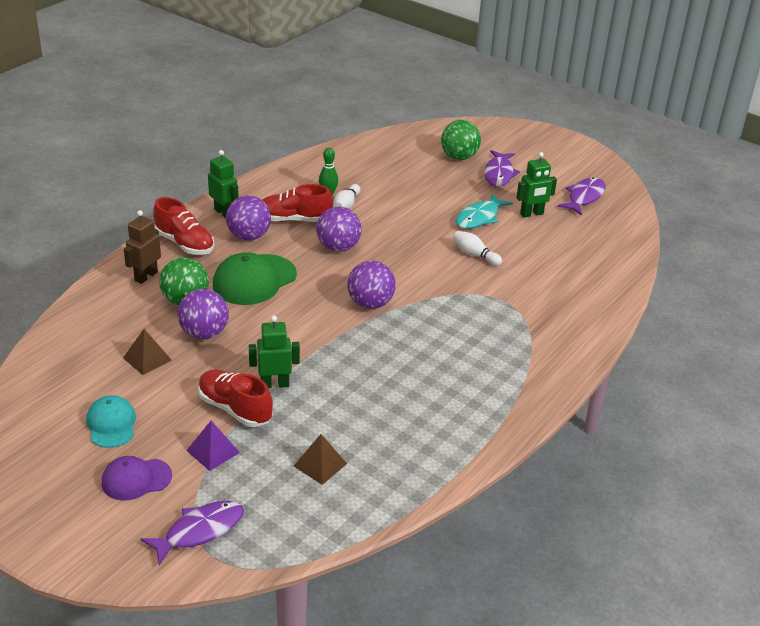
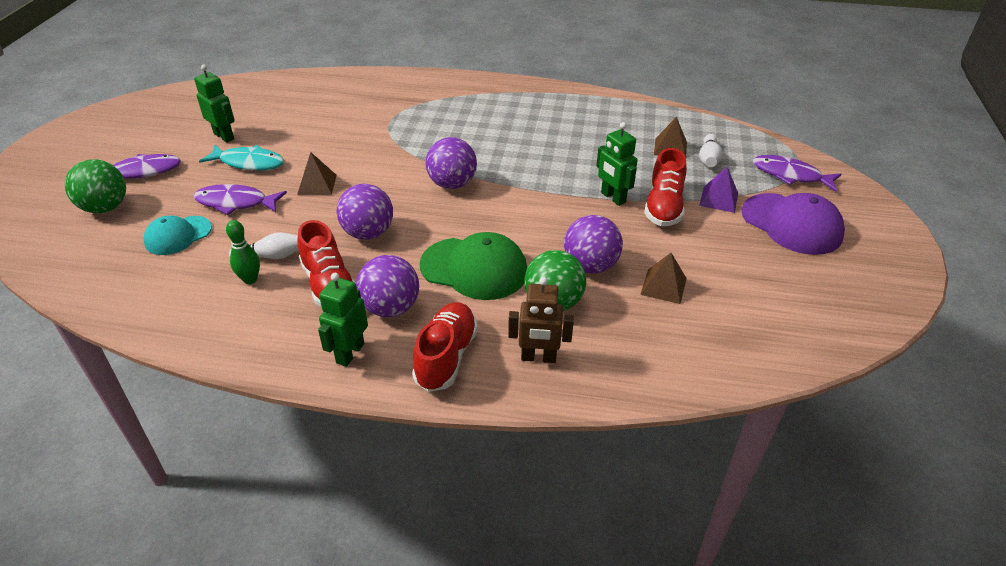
camera: 115 degrees left, 5 degrees up
(111, 424) = (761, 266): turquoise cap -> turquoise cap (178, 235)
(136, 479) = (791, 224): purple cap -> purple cap, size x1.60
(422, 240) = (317, 184): none -> brown pyramid
(475, 255) = (324, 150): white bowling pin -> white bowling pin (708, 159)
(584, 197) = (173, 116): purple fish -> purple fish (236, 203)

